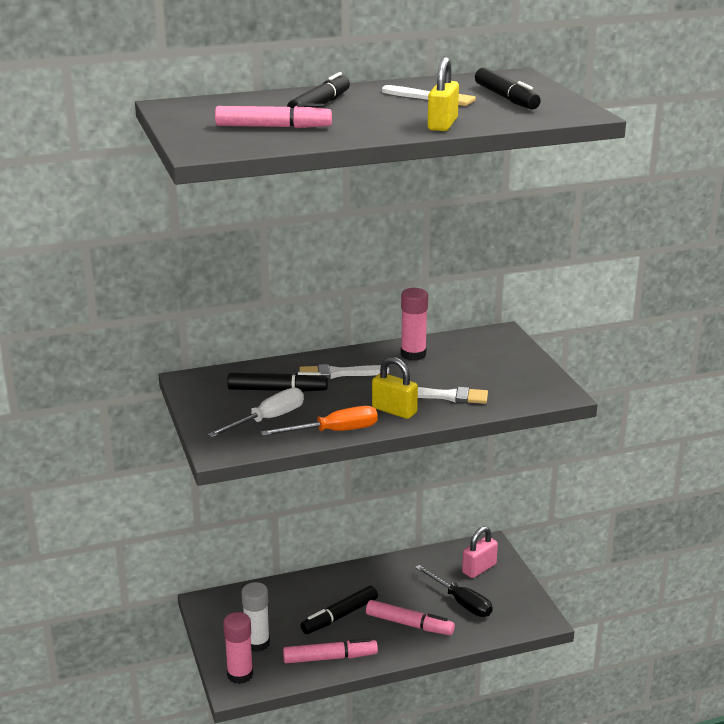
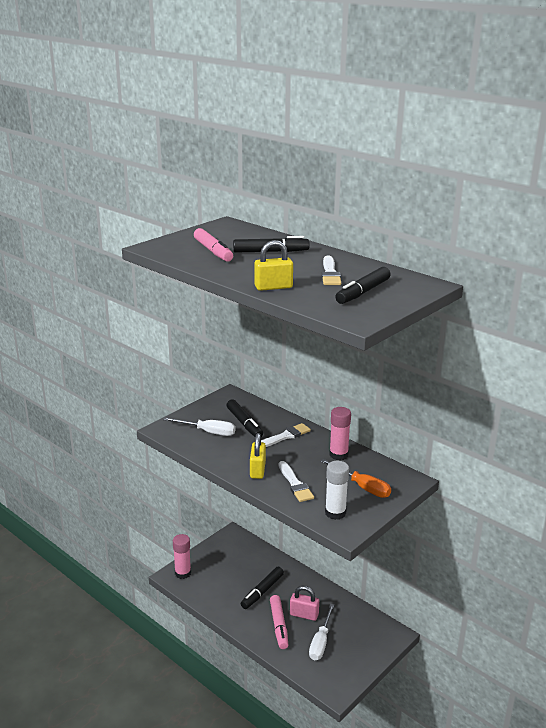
camera: 60 degrees right, 0 degrees up
(257, 643) = (213, 568): white glue stick -> white glue stick (335, 513)
(330, 658) = (222, 603): pink marker -> none
(334, 432) = (213, 457): orange screwdriver -> orange screwdriver (362, 487)
(338, 373) = (285, 436): white brush -> white brush turned 90 degrees clockwise
(339, 616) = (262, 591): black marker -> black marker turned 75 degrees counterclockwise
(461, 602) = (320, 642): black screwdriver -> white screwdriver
(479, 568) = (364, 638): pink padlock -> pink padlock (304, 614)

